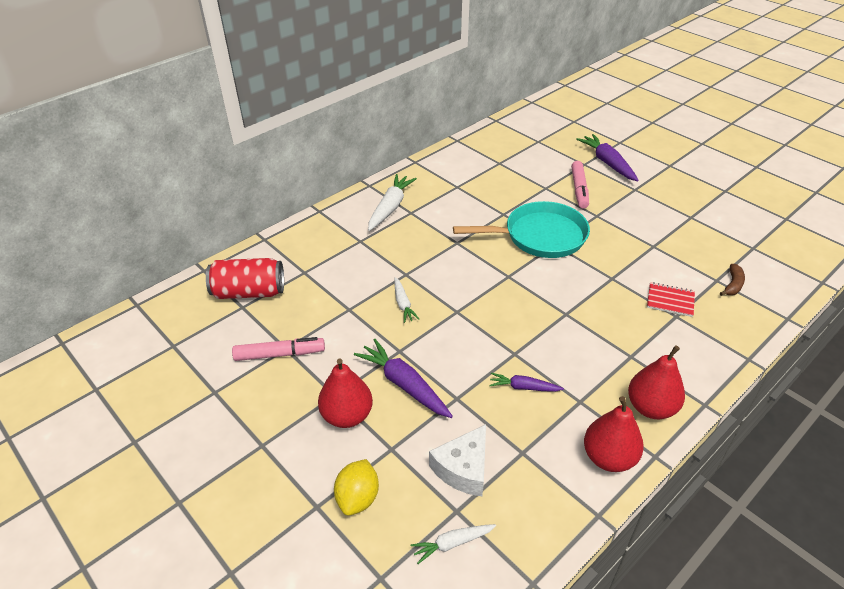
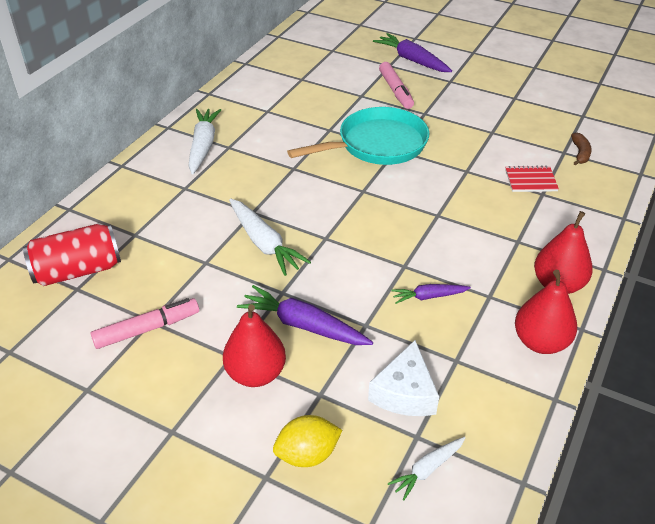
camera: 20 degrees left, 0 degrees up
(358, 498) = (307, 454): yellow lemon -> yellow lemon turned 75 degrees clockwise
(403, 304) = (264, 243): white carrot -> white carrot, size x1.73

